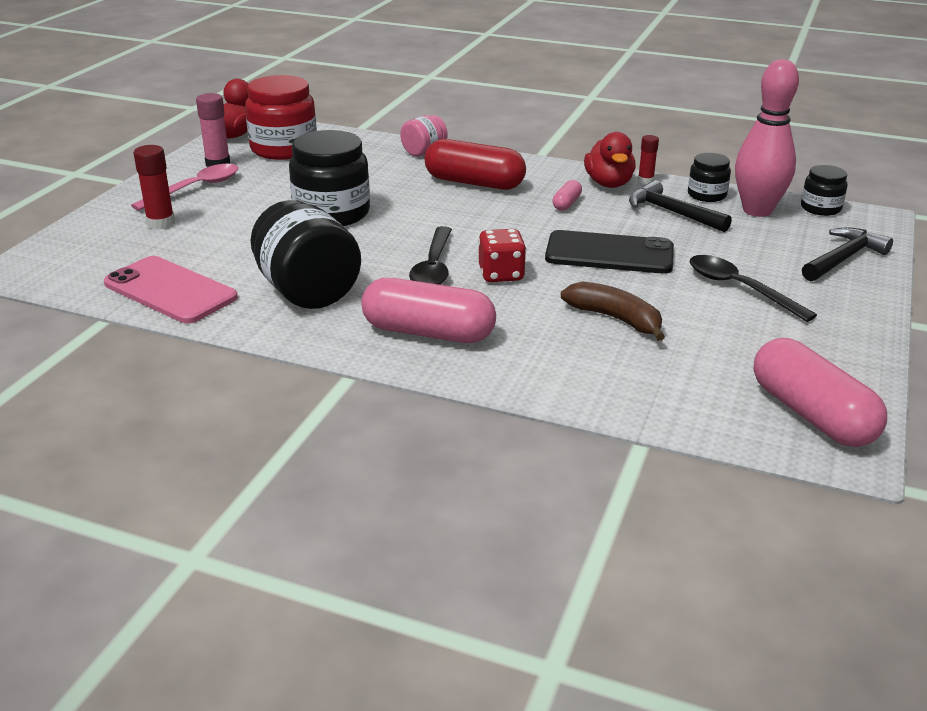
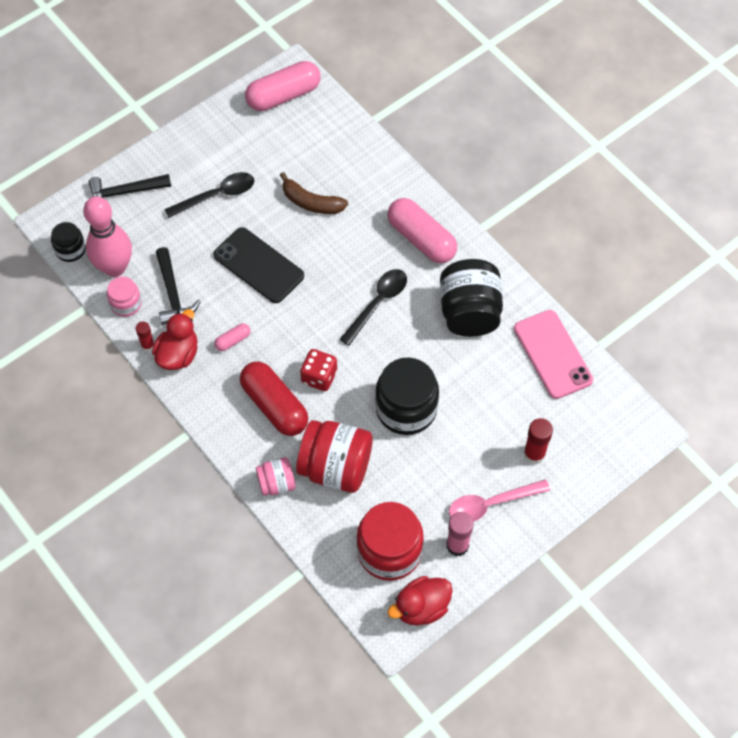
camera: 150 degrees left, 30 degrees up
(375, 170) = (335, 467): none -> red jar
(501, 274) = (342, 275): red dice -> red dice (319, 377)
(615, 319) = (311, 202): brown banana -> brown banana turned 45 degrees counterclockwise
(706, 195) = (126, 304): black jar -> pink jar
(739, 288) = (217, 195): black spoon -> black spoon turned 105 degrees counterclockwise
(811, 414) = (283, 95): pink capsule -> pink capsule turned 60 degrees clockwise

